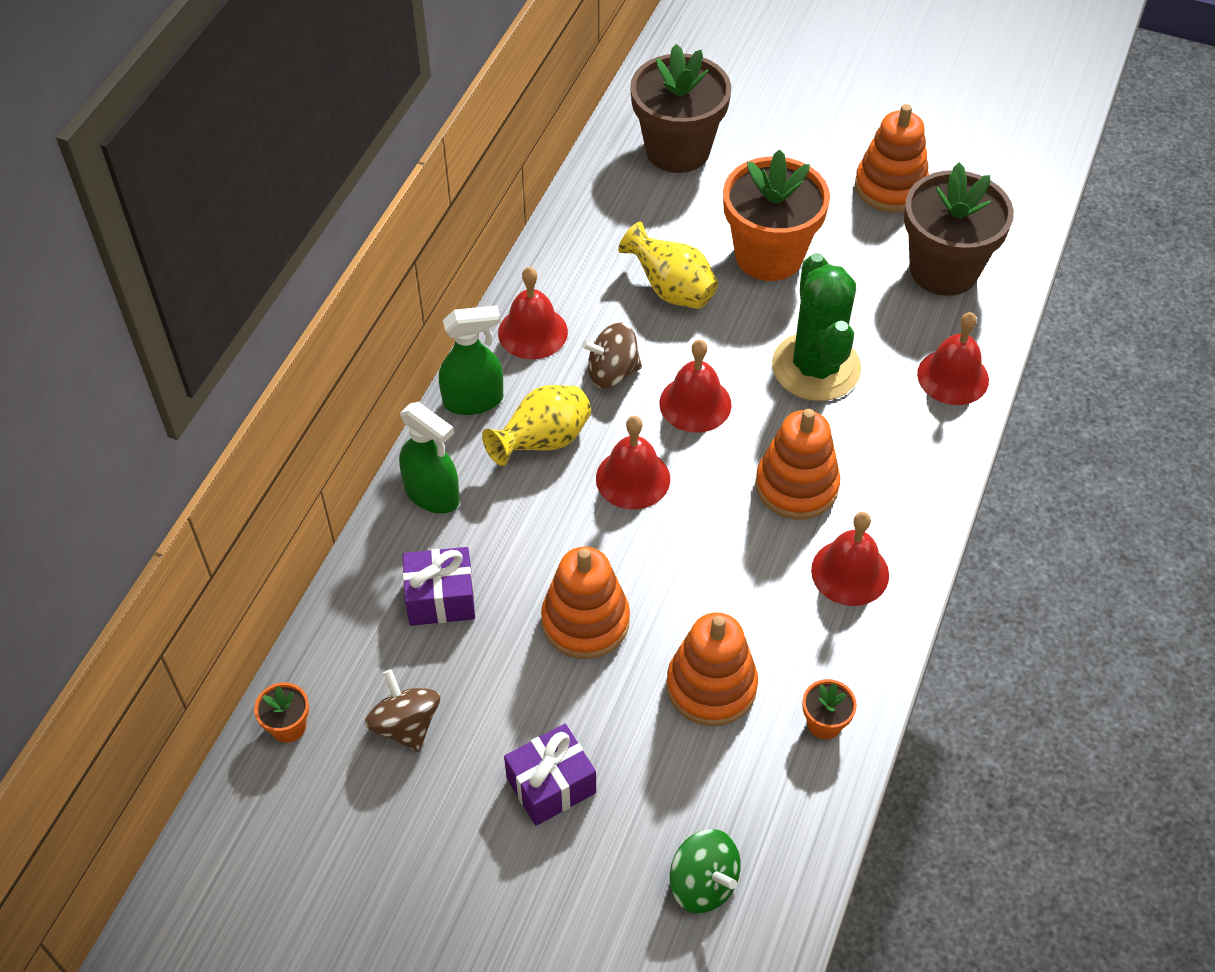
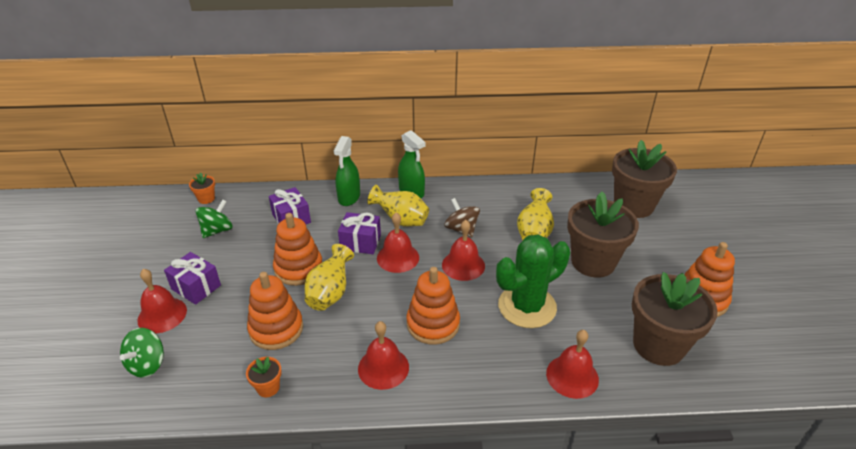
camera: 65 degrees right, 15 degrees down
(406, 725) = (217, 230): brown spinning top -> green spinning top
(532, 332) = (466, 196): red bell -> red bell (162, 315)
(567, 516) = (360, 242): none -> purple gift
(668, 593) = (330, 293): none -> yellow vase
(769, 256) = (593, 262): orange flower pot -> brown flower pot

